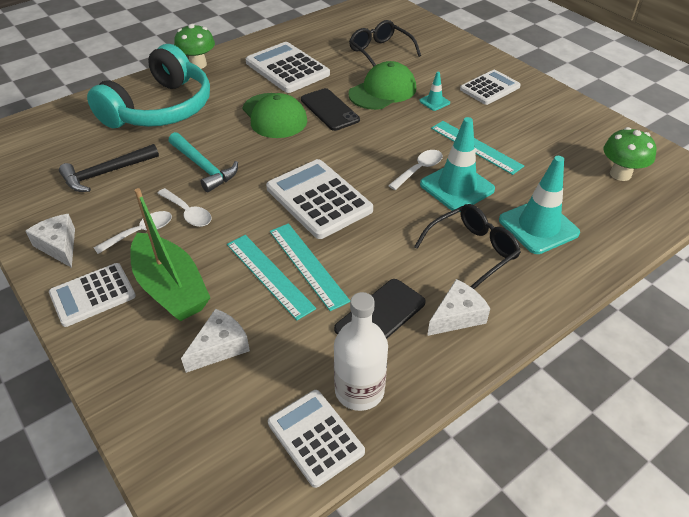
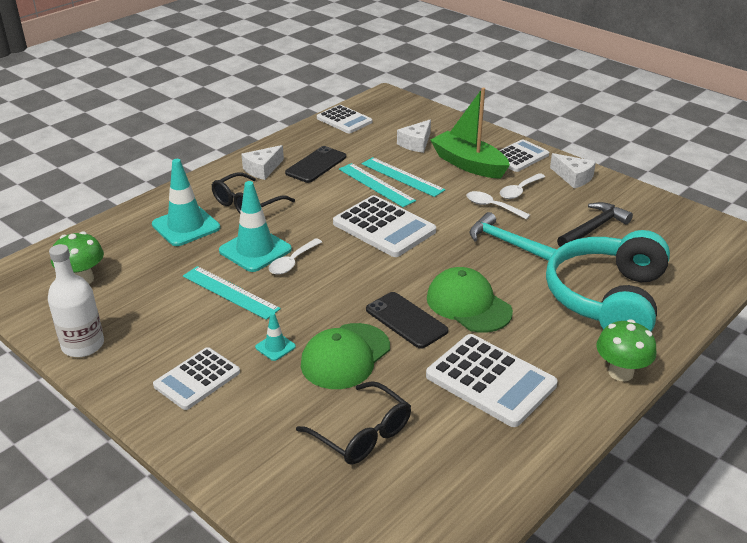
camera: 170 degrees right, 10 degrees down
(359, 390) = (324, 136): white bottle -> white bottle (83, 345)

